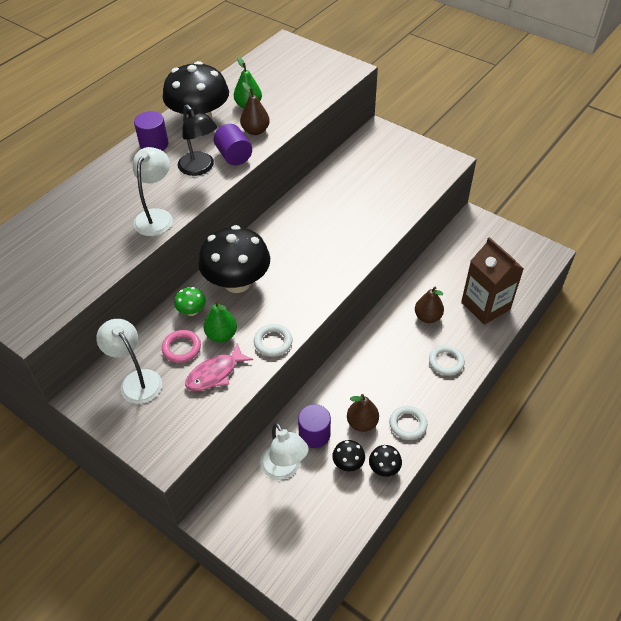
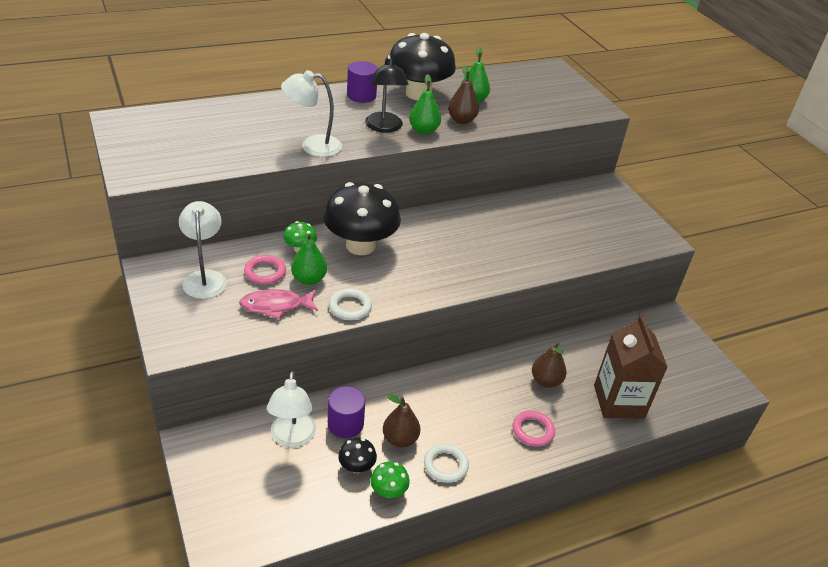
camera: 25 degrees right, 10 degrees down
(156, 216) = (312, 146): white lamp -> white lamp turned 135 degrees counterclockwise
(234, 156) = (423, 130): purple cylinder -> green pear
(384, 468) = (388, 491): black mushroom -> green mushroom
(446, 362) = (533, 431): white ring -> pink ring

